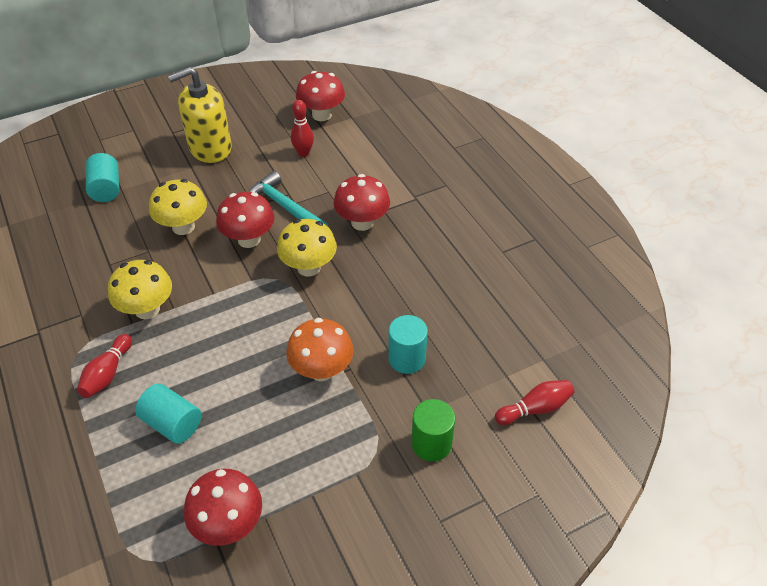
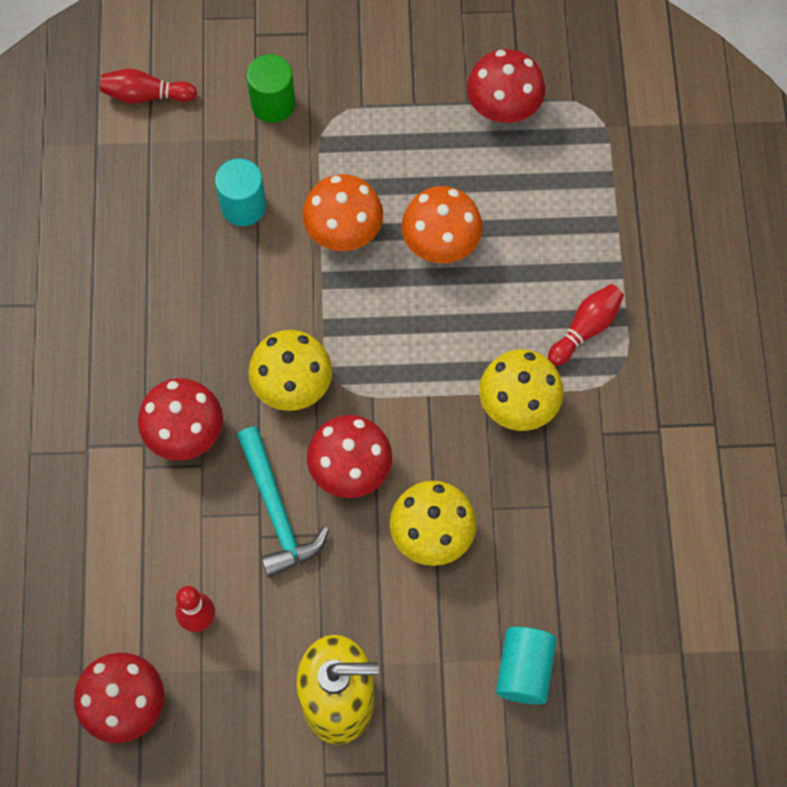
camera: 155 degrees left, 20 degrees up
(172, 423) = (528, 235): turquoise cylinder -> none
(242, 390) = (440, 244): none -> orange mushroom

